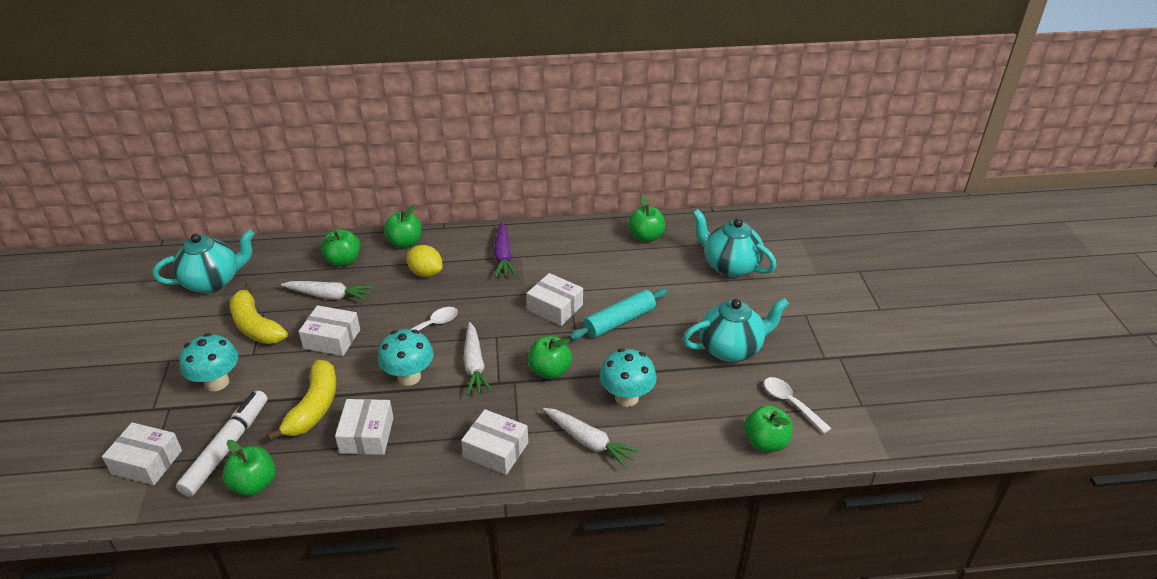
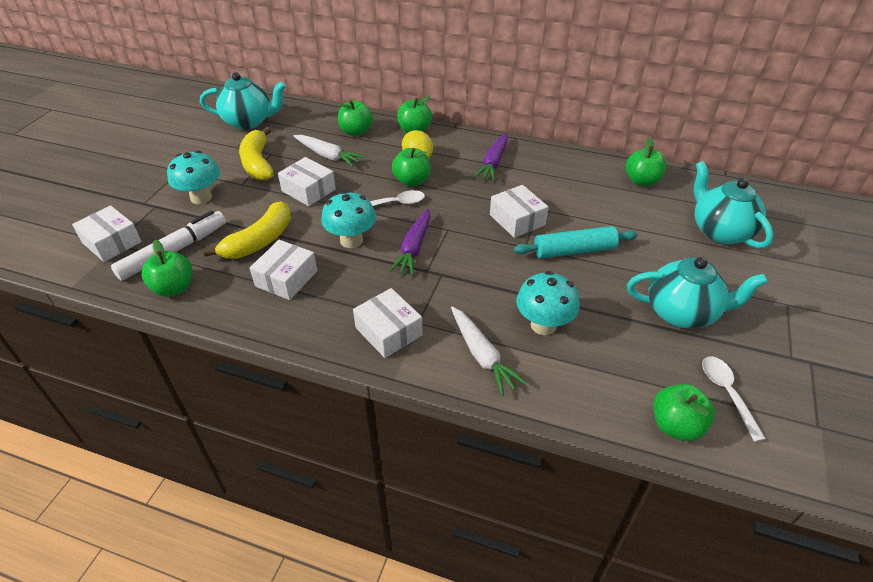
camera: 25 degrees right, 5 degrees up
(474, 365) = (414, 248): white carrot -> purple carrot
(550, 371) = (480, 275): green apple -> green apple (412, 181)

